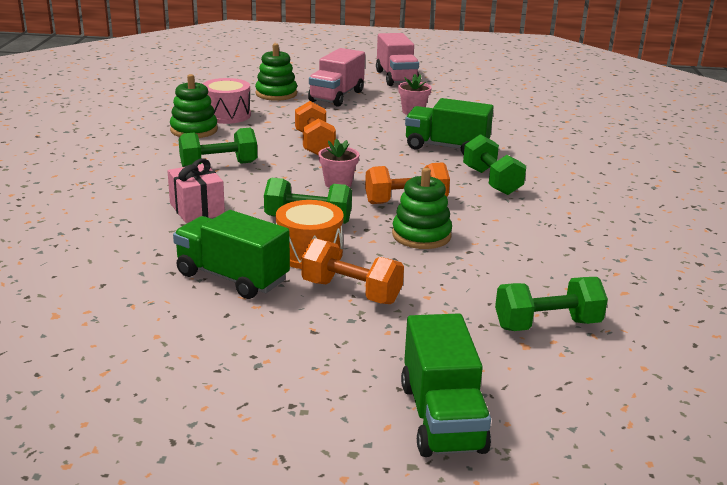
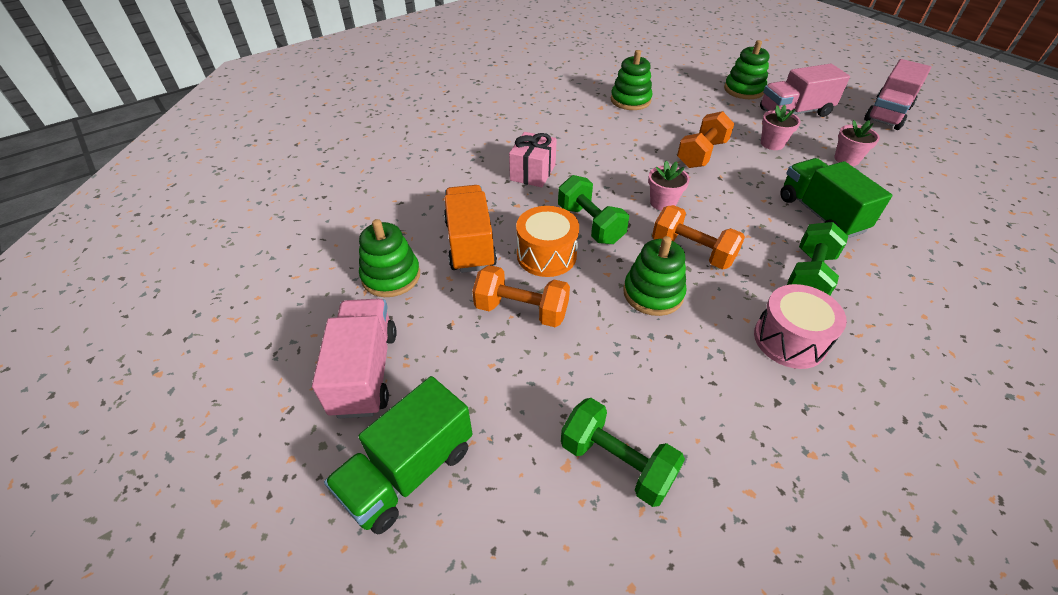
camera: 50 degrees right, 20 degrees up
(200, 333) = (391, 276): none -> green stacking toy
(218, 165) = (601, 141): green dumbbell -> none
(227, 115) = (674, 96): pink drum -> pink drum (789, 340)
(232, 277) = (470, 244): green truck -> orange truck
(300, 396) = (365, 372): none -> pink truck
(351, 292) = (521, 310): orange dumbbell -> orange dumbbell turned 60 degrees counterclockwise
(352, 120) = (772, 144): none -> pink flower pot

